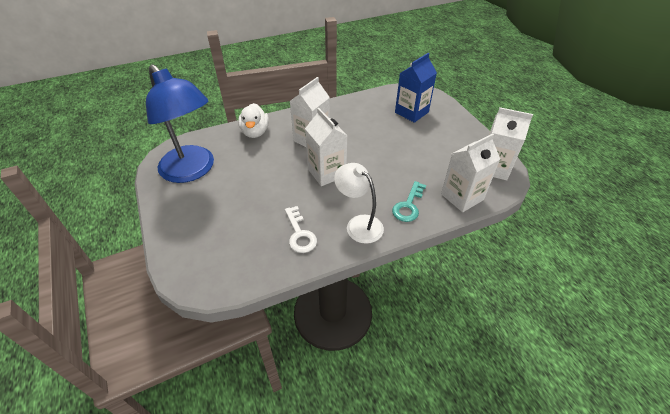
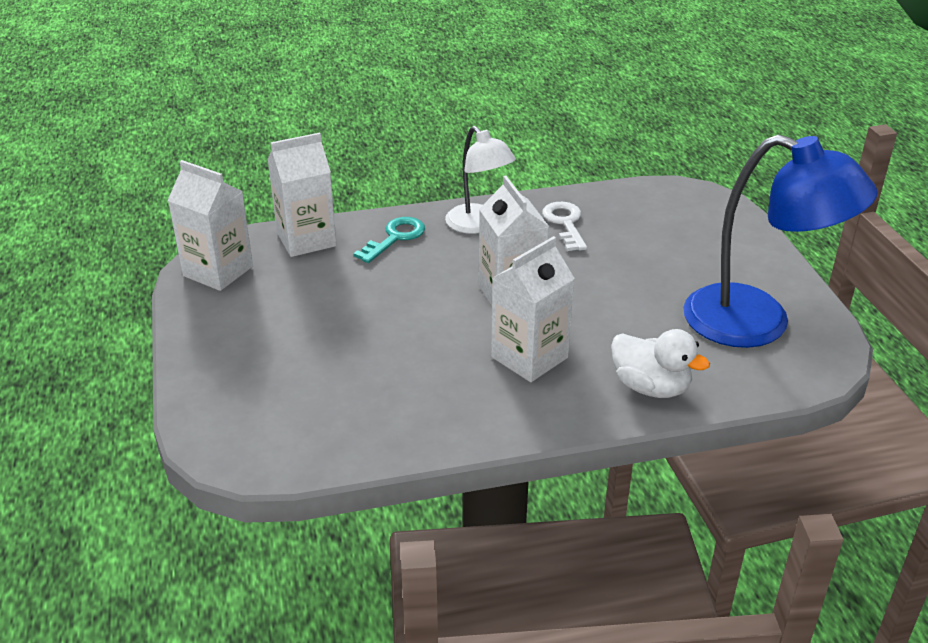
camera: 170 degrees left, 10 degrees down
(192, 171) = (758, 323): blue lamp -> blue lamp turned 150 degrees clockwise
(255, 132) = (651, 387): white duck -> white duck turned 120 degrees clockwise
(411, 112) = (287, 395): blue carton -> none

